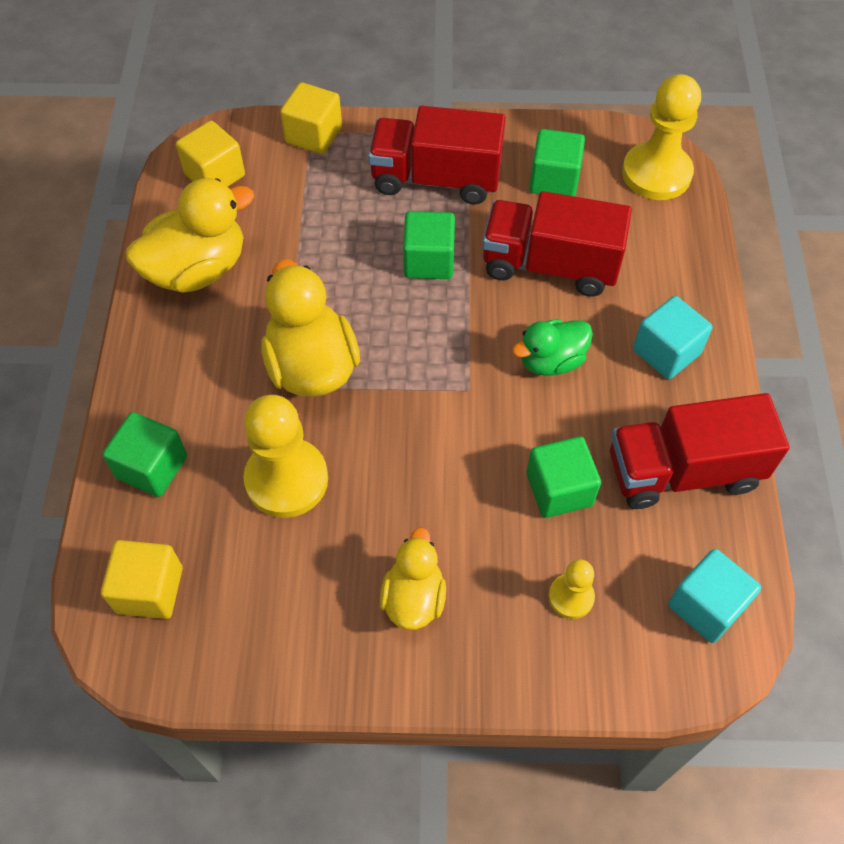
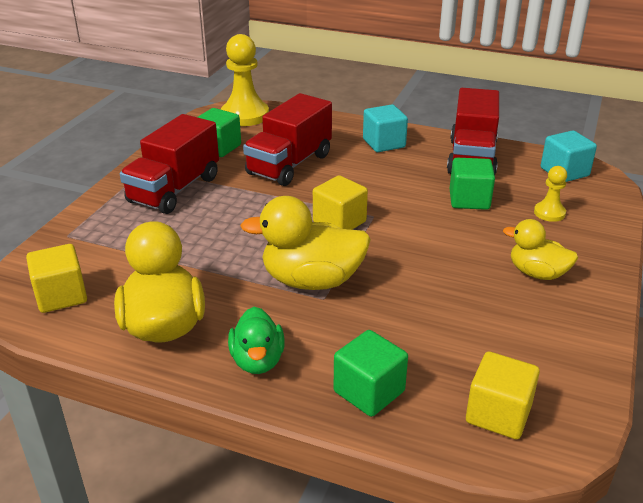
camera: 70 degrees left, 25 degrees down
(286, 479) = (415, 313): yellow pawn -> none
(313, 135) = (72, 234): yellow cube -> yellow cube (339, 222)
(428, 261) = (249, 208): green cube -> none
(551, 361) = (368, 181): green duck -> green duck (257, 360)

